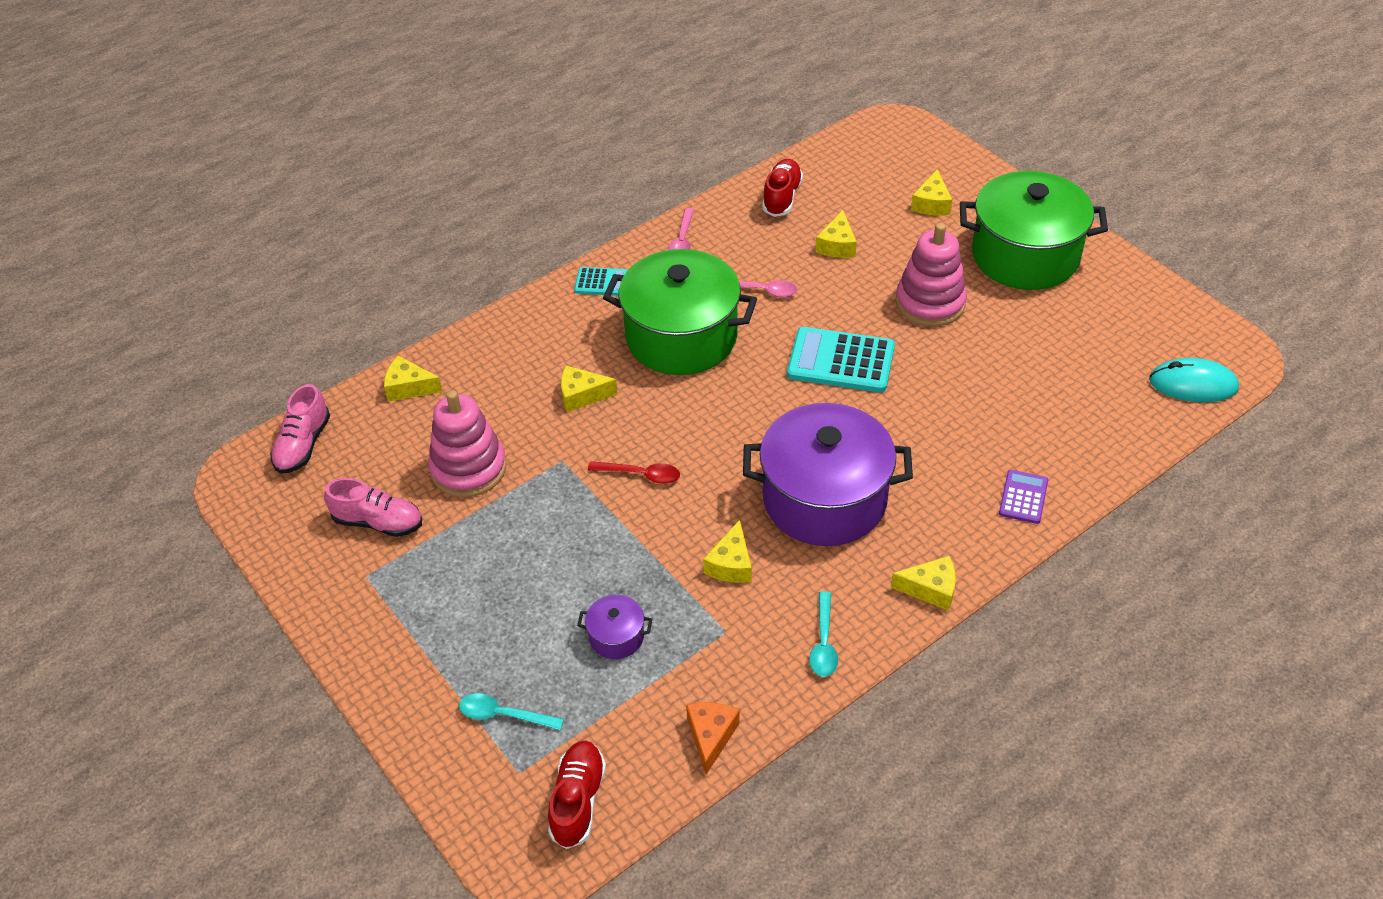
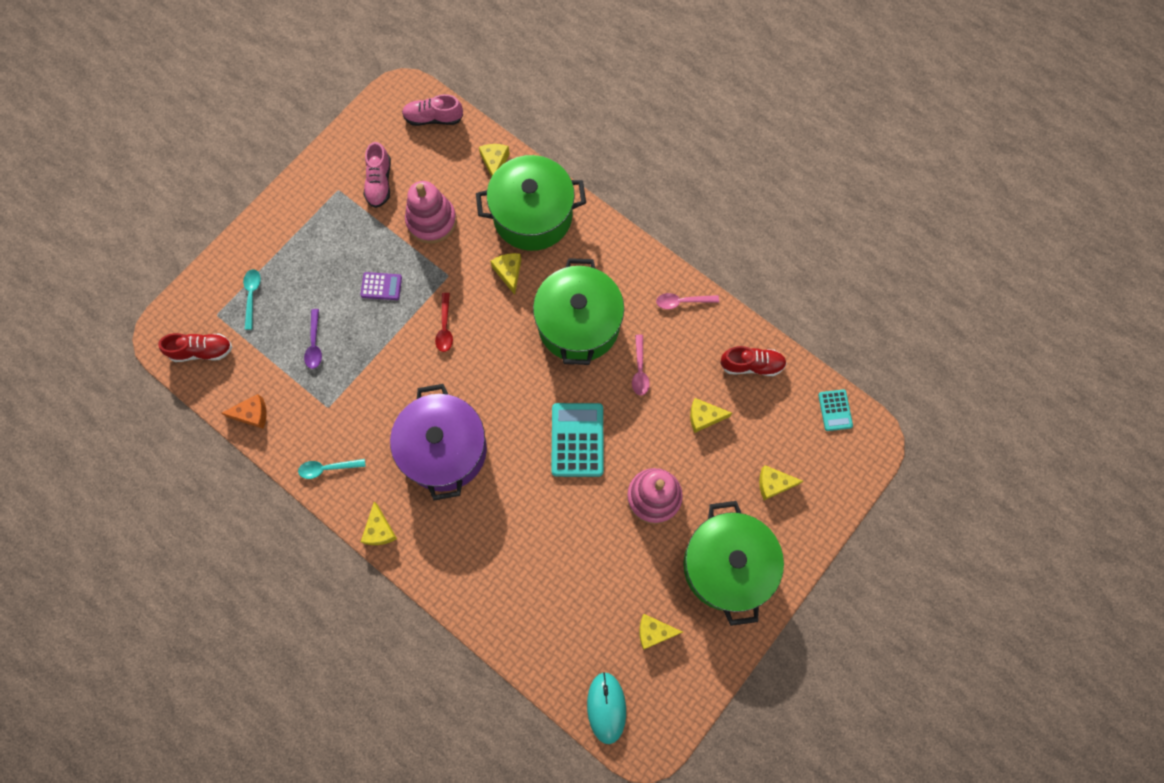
camera: 75 degrees right, 25 degrees up
(507, 359) = (532, 215): none -> green pot
(601, 282) = (623, 256): turquoise calculator -> turquoise calculator (835, 410)
(616, 637) = (314, 344): purple pot -> purple spoon
(731, 564) = (380, 400): yellow cheese -> yellow cheese (654, 632)
(1023, 497) = (469, 585): purple calculator -> purple calculator (381, 286)

